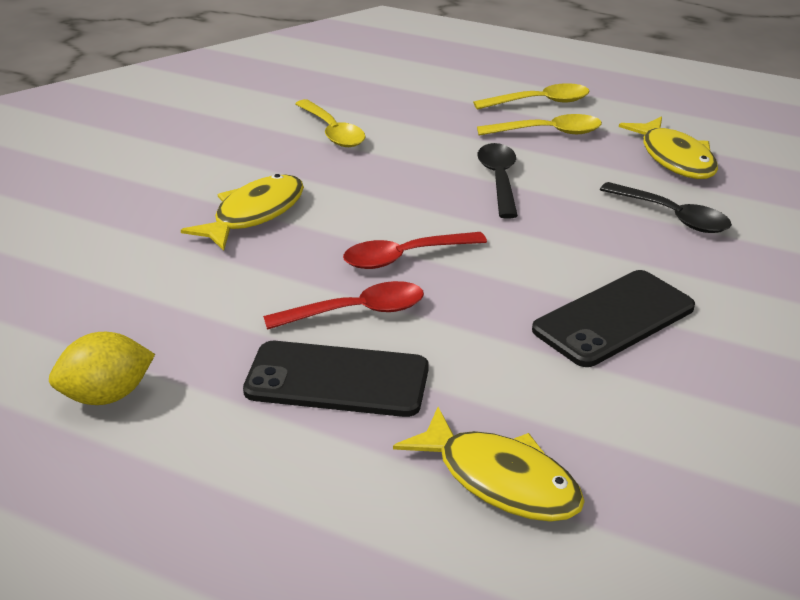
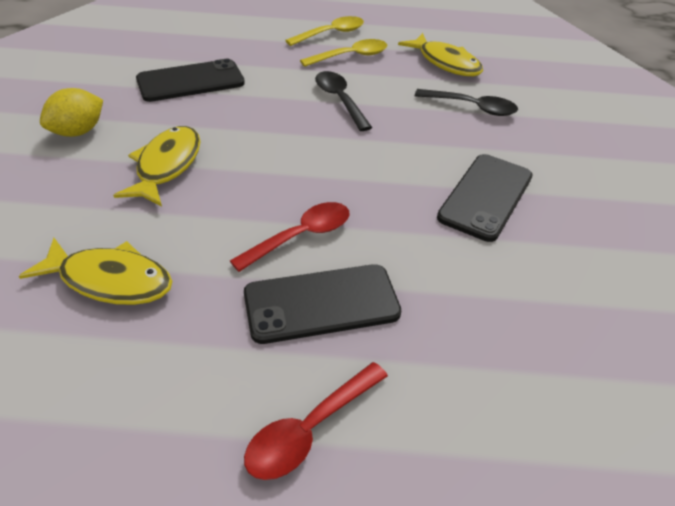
camera: 25 degrees left, 10 degrees up
(107, 396) = (129, 378): yellow lemon -> yellow lemon (78, 132)
(332, 132) = (190, 81): yellow spoon -> black phone
(404, 257) = (309, 179): red spoon -> red spoon (309, 429)
(500, 479) = (495, 357): yellow fish -> yellow fish (110, 280)

